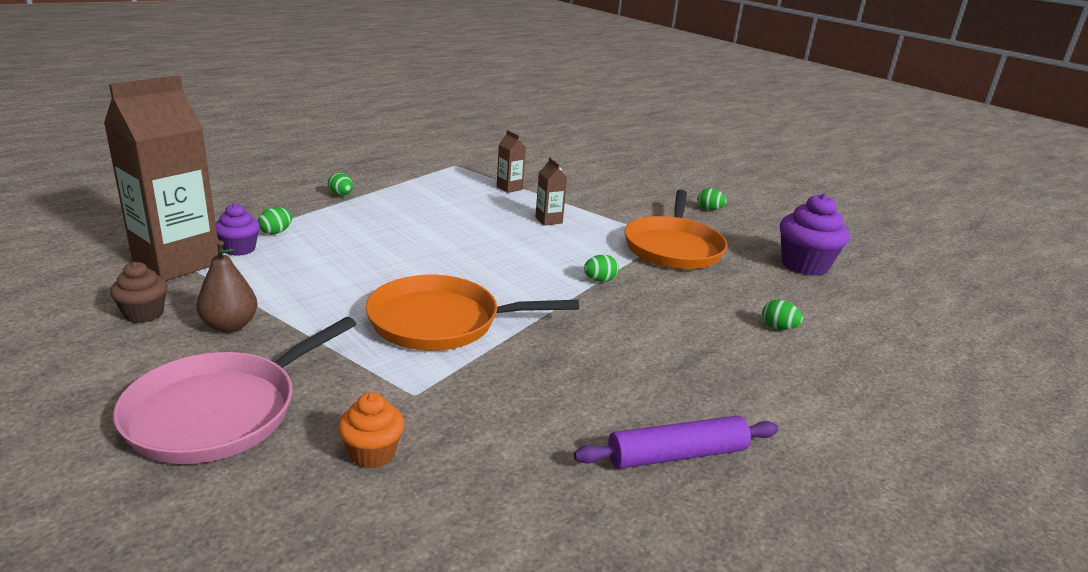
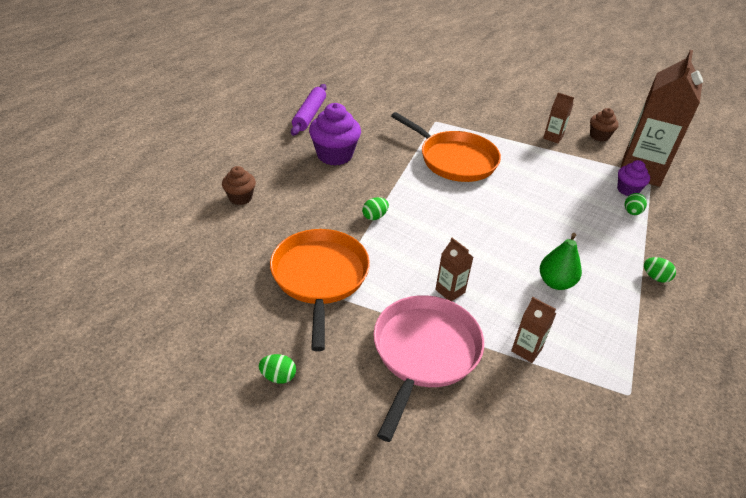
camera: 165 degrees right, 15 degrees up
(219, 412) = (503, 102): pink pan -> pink pan (424, 352)
(230, 326) = (553, 137): brown pear -> brown carton
(372, 453) = (432, 98): orange cupcake -> none
(441, 322) = (455, 160): orange pan -> orange pan turned 60 degrees clockwise
(442, 208) = (555, 282): none -> green pear
(677, 455) = (309, 115): purple rolling pin -> purple rolling pin turned 45 degrees counterclockwise
(778, 328) = (240, 198): green egg -> brown cupcake
(804, 265) = (190, 282): purple cupcake -> purple cupcake (334, 155)

